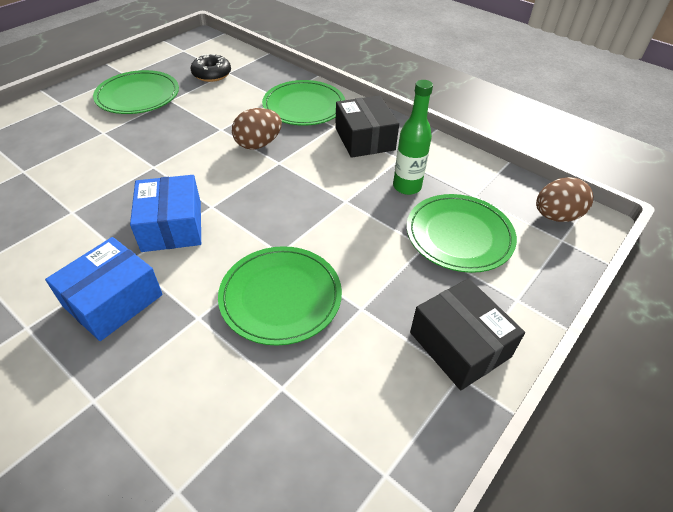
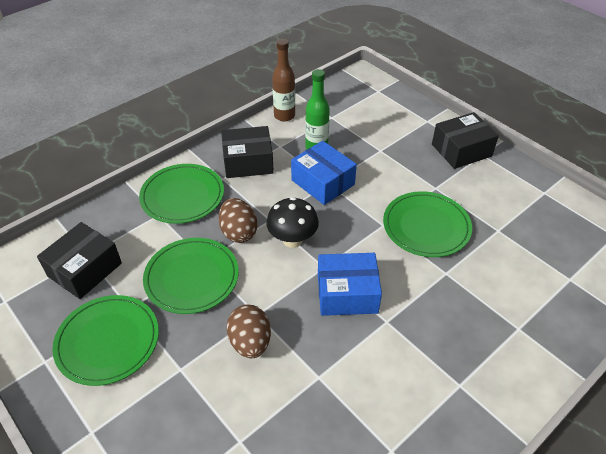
camera: 80 degrees left, 0 degrees up
(113, 300) = (431, 327): blue box -> blue box (323, 182)
(212, 74) = (85, 269): black donut -> black box
(249, 180) = (292, 240): none -> black mushroom
(457, 156) = (284, 116): none -> brown bottle
(459, 235) = (371, 132): green plate -> green plate (192, 277)
(556, 216) = (356, 87): brown egg -> brown egg (250, 342)

